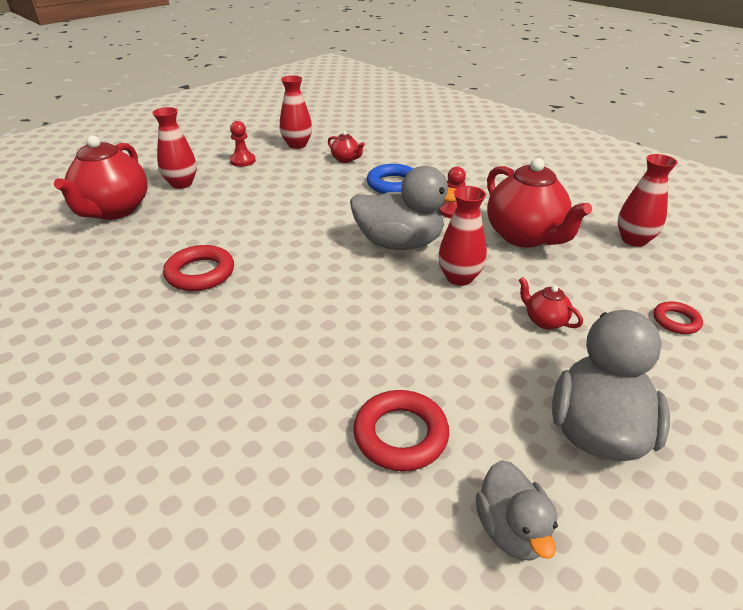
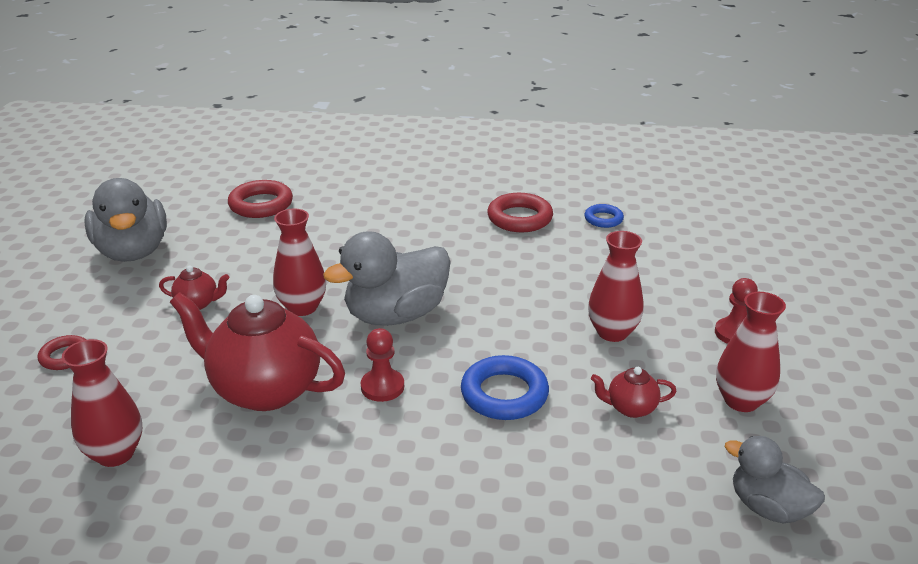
camera: 140 degrees right, 5 degrees down
(114, 210) = (697, 224): red teapot -> none
(152, 242) = (603, 219): none -> blue ring
(181, 184) = (715, 273): red vase -> red vase (612, 332)
(511, 529) = (173, 198): grey duck -> grey duck (768, 507)

